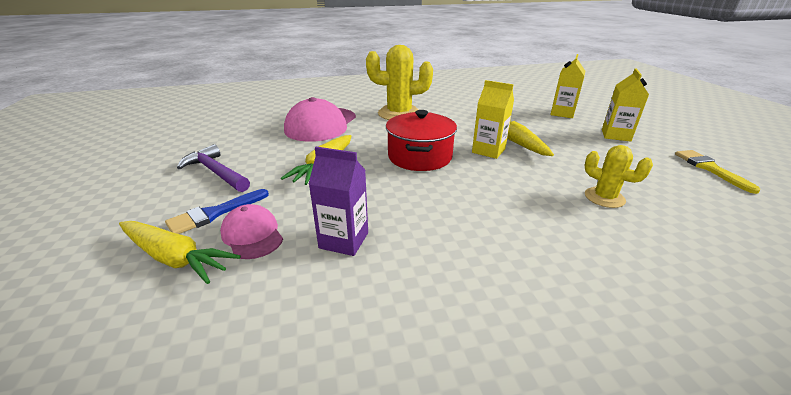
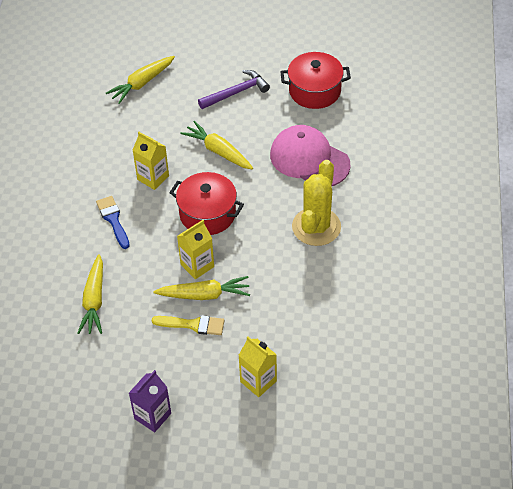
camera: 110 degrees right, 20 degrees up
(214, 213) = (178, 95): blue brush -> blue brush (113, 220)
(221, 133) = (315, 91): none -> red pot
(252, 235) = (147, 112): pink cap -> none
(344, 240) = (121, 150): purple carton -> purple carton (152, 416)
(604, 197) = (94, 301): yellow cactus -> yellow carrot
(615, 135) = (182, 390): yellow carton -> yellow carton (153, 178)
(710, 169) = (91, 410): yellow brush -> yellow brush (193, 325)

